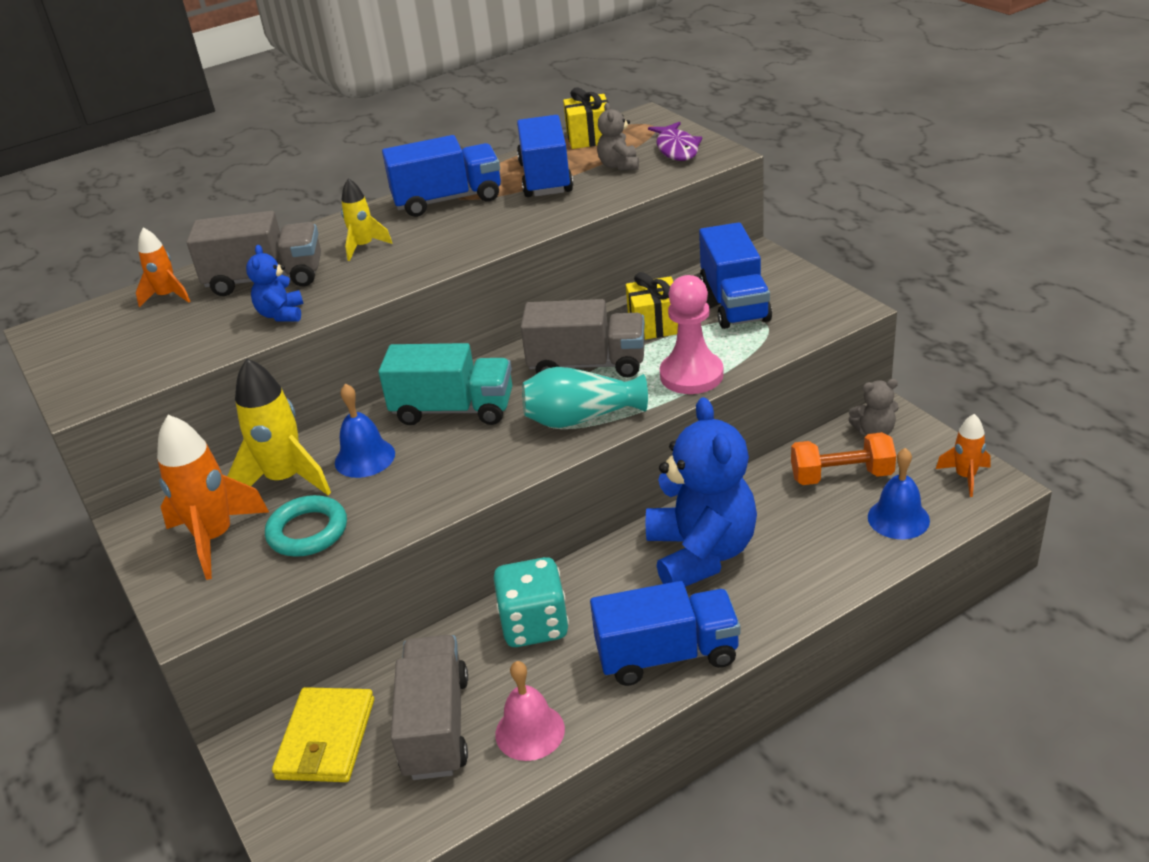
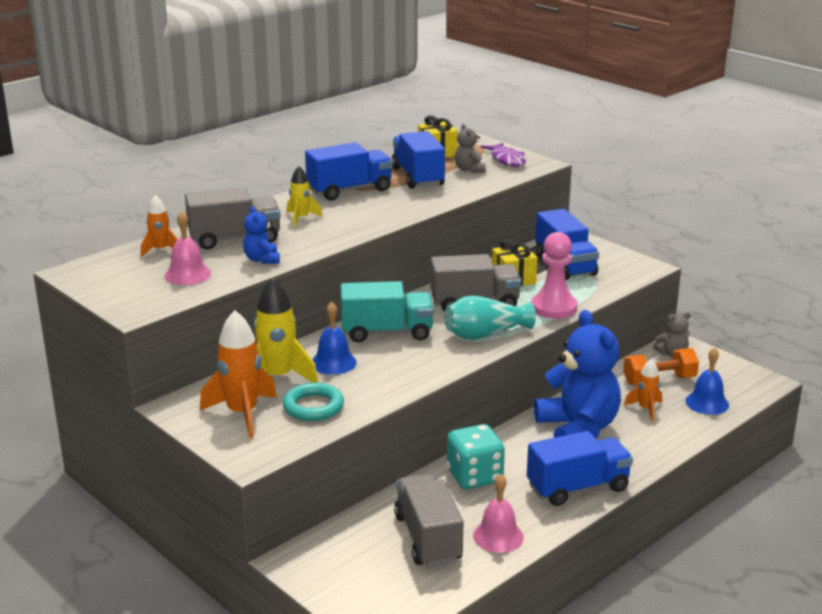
camera: 15 degrees left, 10 degrees down
(178, 337) = (187, 274): none -> pink bell
(326, 739) = (348, 551): yellow wallet -> none
(965, 477) = (743, 377): orange rocket -> orange rocket (646, 409)

